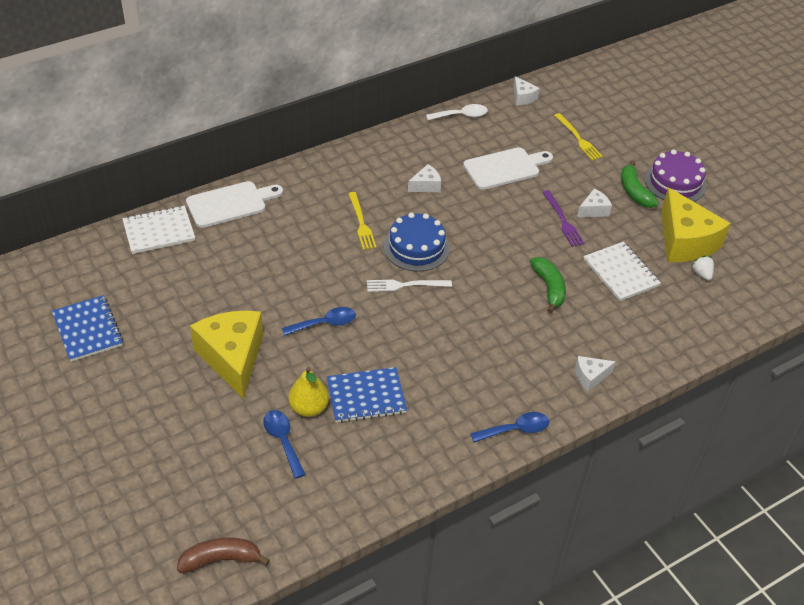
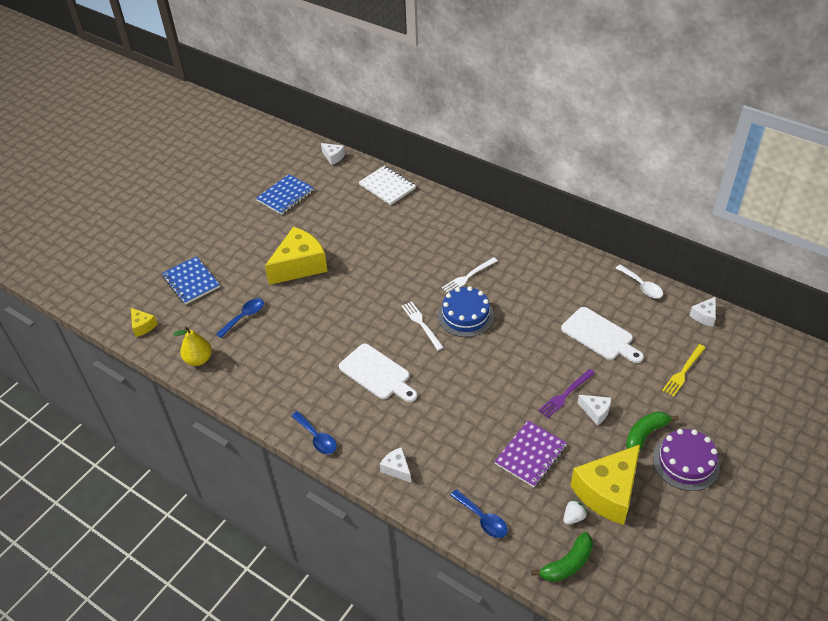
camera: 70 degrees right, 0 degrees up
(221, 560) = (143, 326): brown banana -> yellow cheese
(230, 204) = (437, 206): white cutting board -> white cutting board (377, 373)
(309, 408) = (277, 318): yellow pear -> yellow pear (198, 359)
(325, 323) = (356, 296): blue spoon -> blue spoon (483, 519)
(361, 223) = (468, 276): yellow fork -> white fork
(366, 396) = (303, 343): blue notebook -> blue notebook (191, 282)
(426, 185) = (538, 296): white cheese -> white cheese (333, 157)
(549, 288) = (478, 411): green banana -> green banana (567, 564)
(621, 273) = (530, 455): white notebook -> purple notebook

